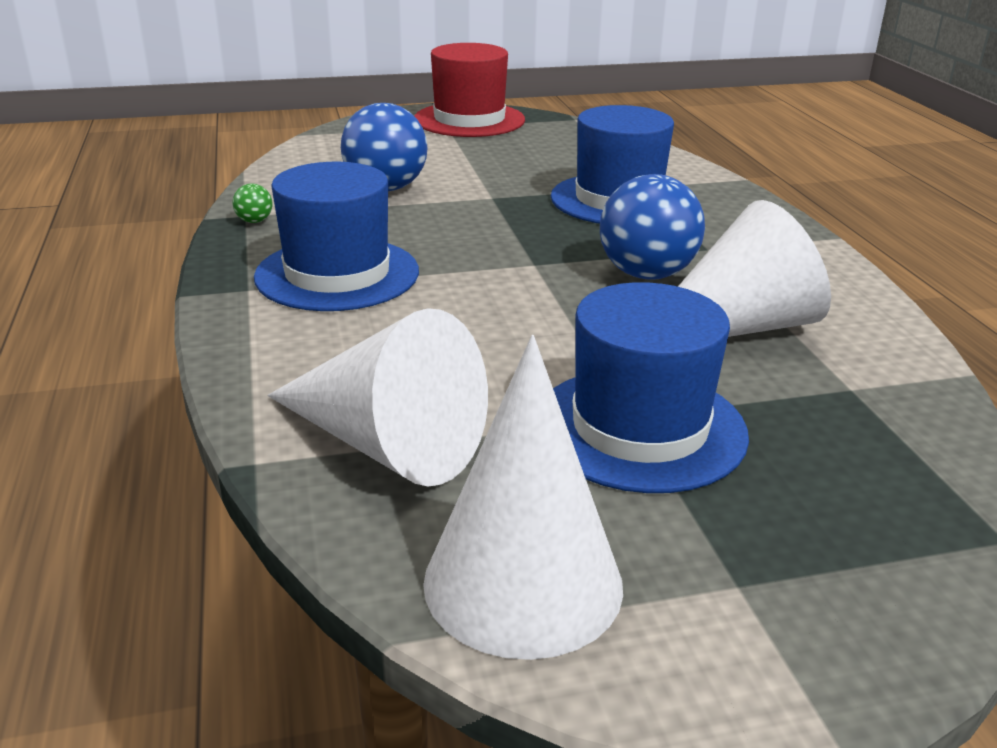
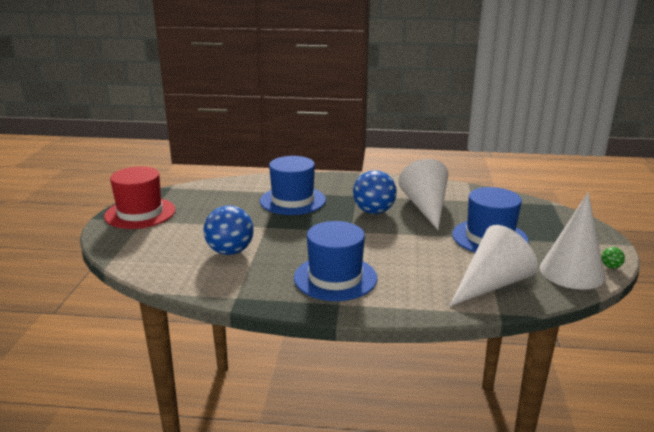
camera: 70 degrees left, 5 degrees down
(254, 221) = (248, 295): green ball -> green ball (610, 267)

